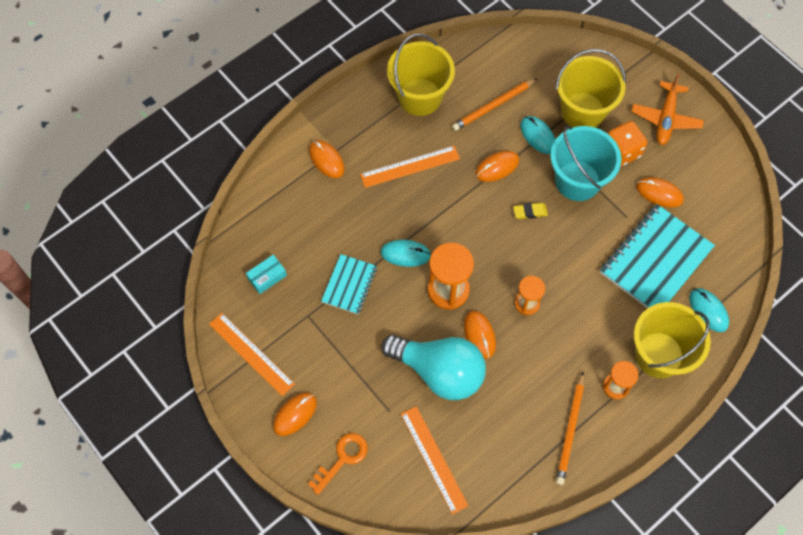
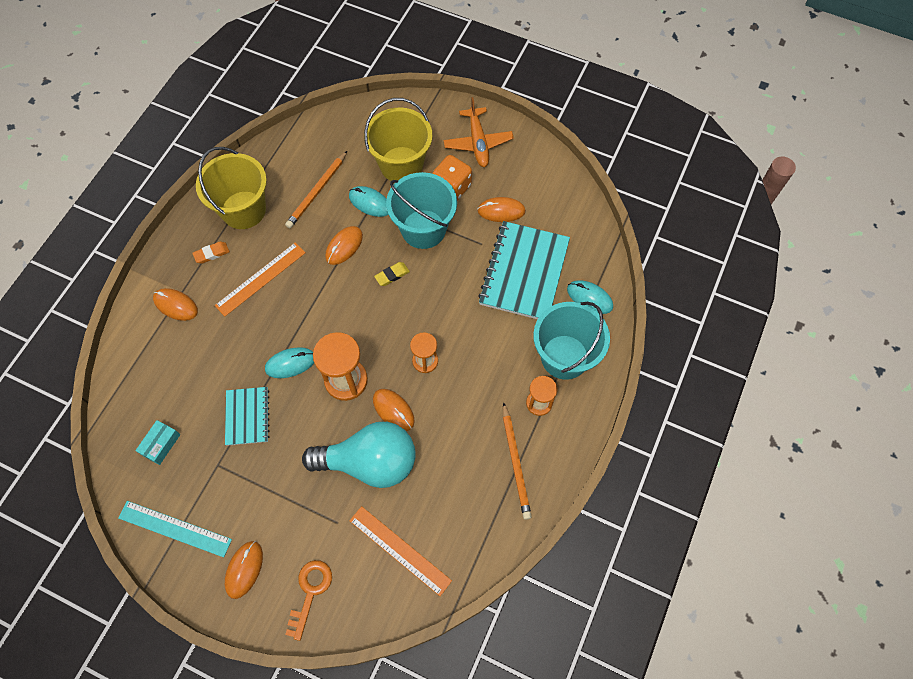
camera: 25 degrees left, 0 degrees up
(251, 354) = (175, 529): orange ruler -> turquoise ruler
(376, 126) = (212, 254): none -> orange eraser
(659, 355) = (564, 357): yellow bucket -> turquoise bucket

